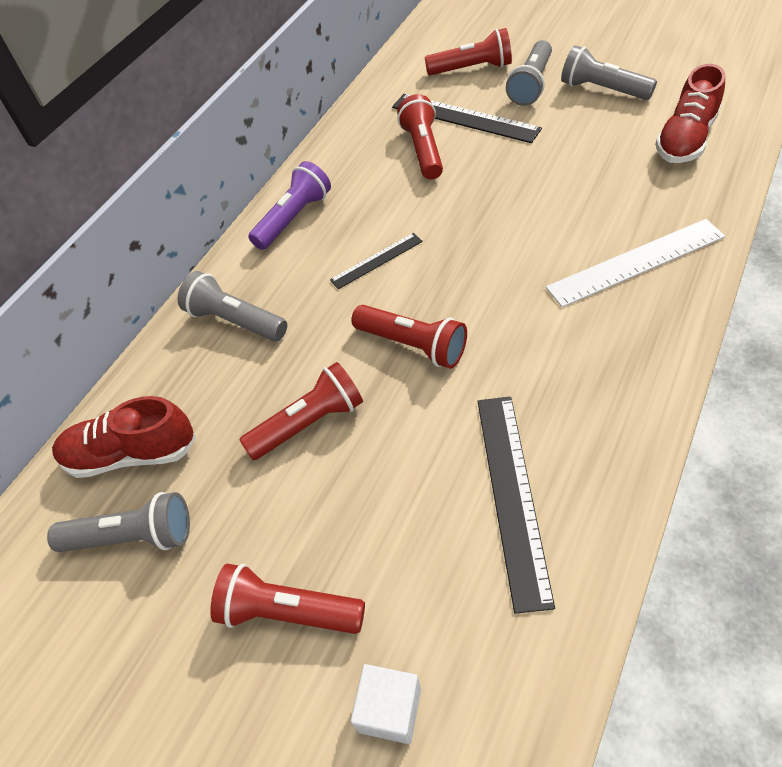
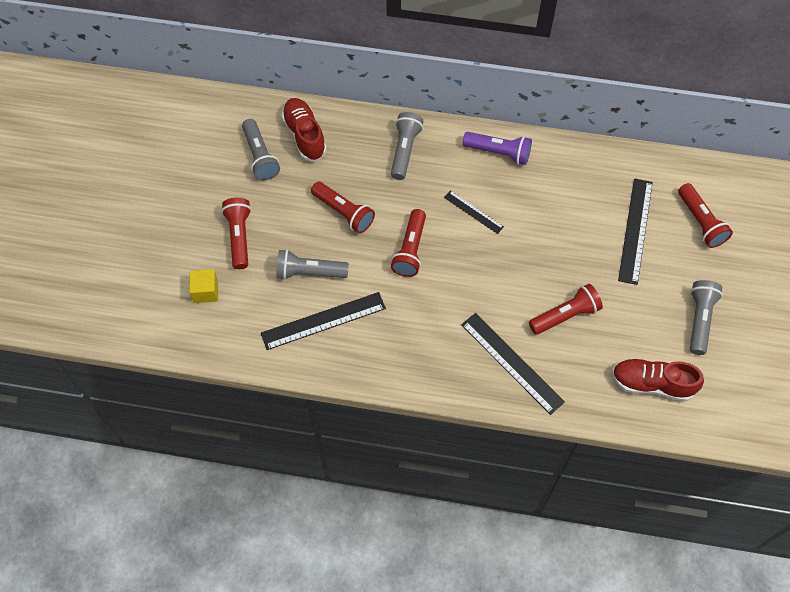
camera: 65 degrees right, 10 degrees up
(390, 709) = (205, 291): white cube -> yellow cube
(423, 150) = (590, 211): red flashlight -> red flashlight (565, 315)
(531, 85) = (691, 268): grey flashlight -> grey flashlight (309, 272)
(636, 262) = (512, 362): white ruler -> black ruler

